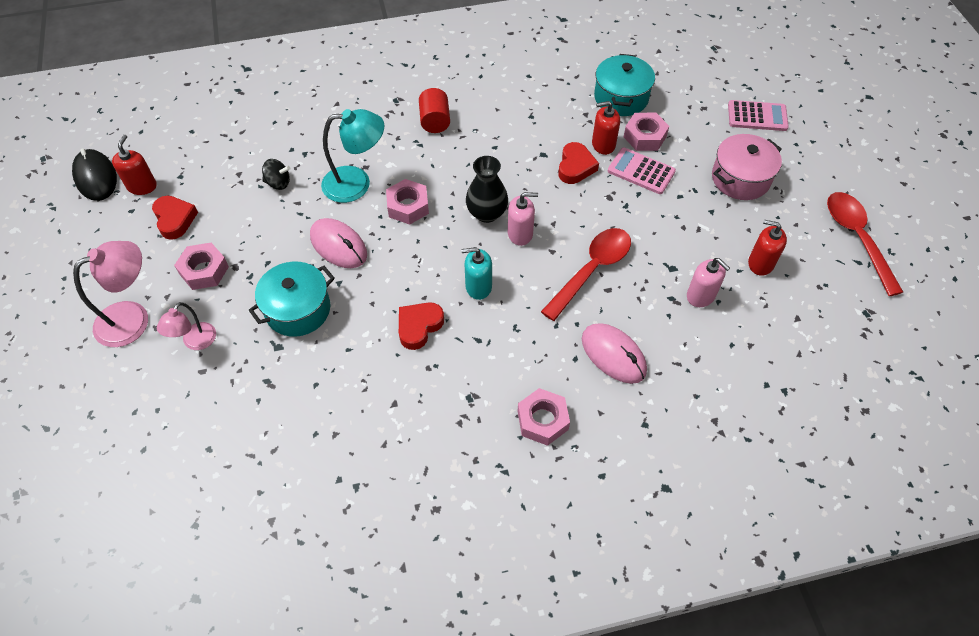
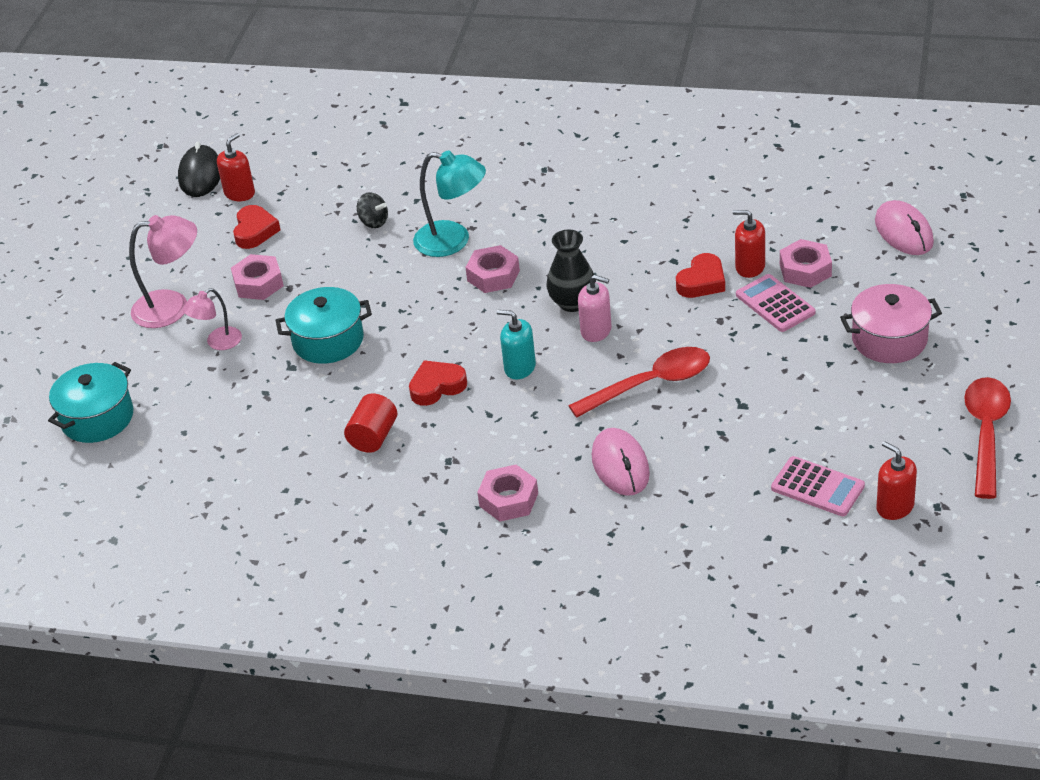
camera: 30 degrees right, 15 degrees down
(338, 245) = (400, 294): pink mouse -> pink mouse (904, 232)
(435, 121) = (574, 200): red cylinder -> red cylinder (373, 437)
(621, 98) = (806, 223): turquoise pot -> turquoise pot (97, 418)
(701, 295) = (755, 439): pink soap dispenser -> none
(757, 116) = (961, 281): pink calculator -> pink calculator (817, 487)
(760, 263) = (848, 427): red soap dispenser -> red soap dispenser (895, 507)

